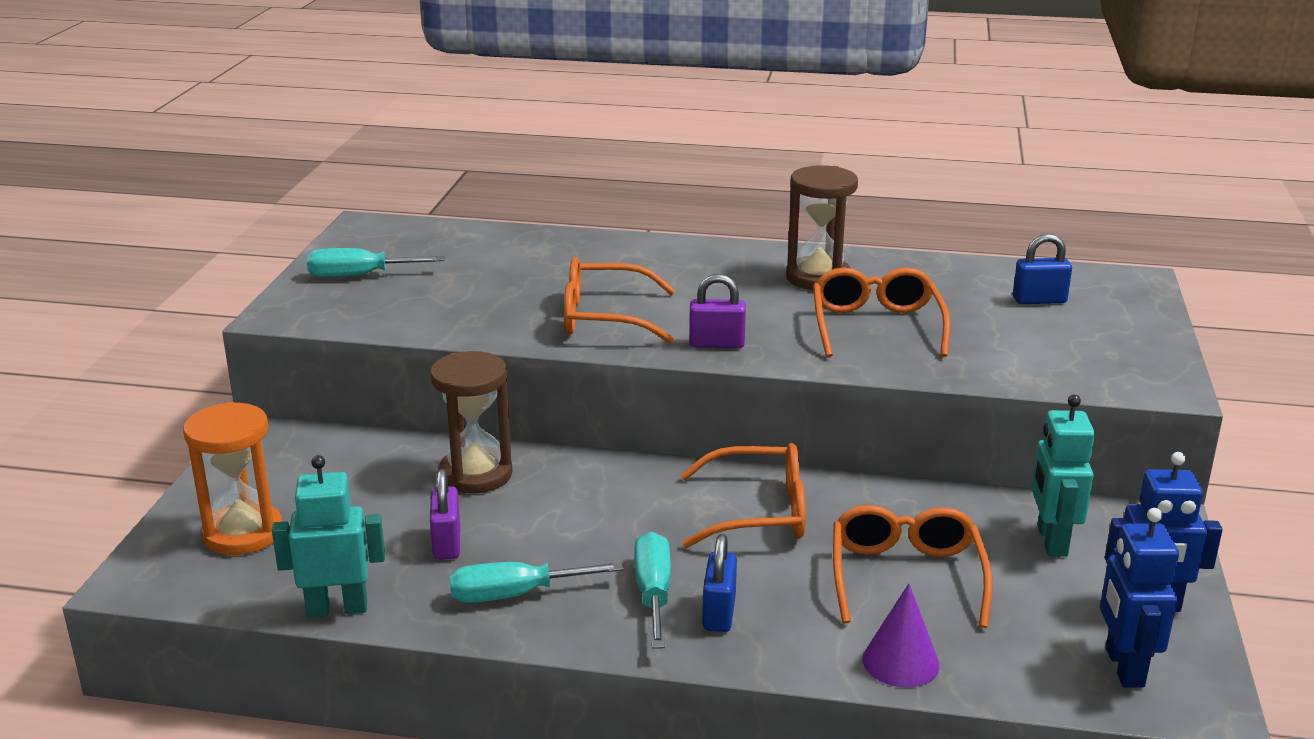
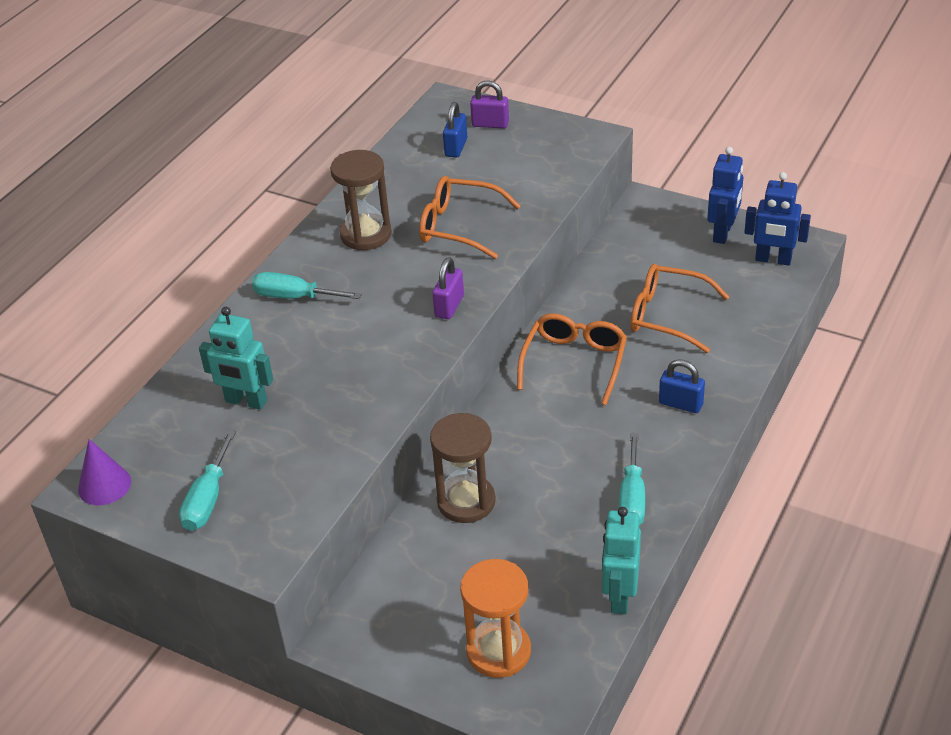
camera: 70 degrees left, 15 degrees up
(447, 543) = (556, 528): purple padlock -> purple padlock (490, 124)
(605, 317) = (376, 356): orange glasses -> none
(653, 593) = (651, 430): turquoise screwdriver -> turquoise screwdriver (294, 297)
(901, 662) = (748, 339): purple cone -> purple cone (104, 485)
(1051, 541) = (650, 248): turquoise robot -> turquoise robot (246, 401)

